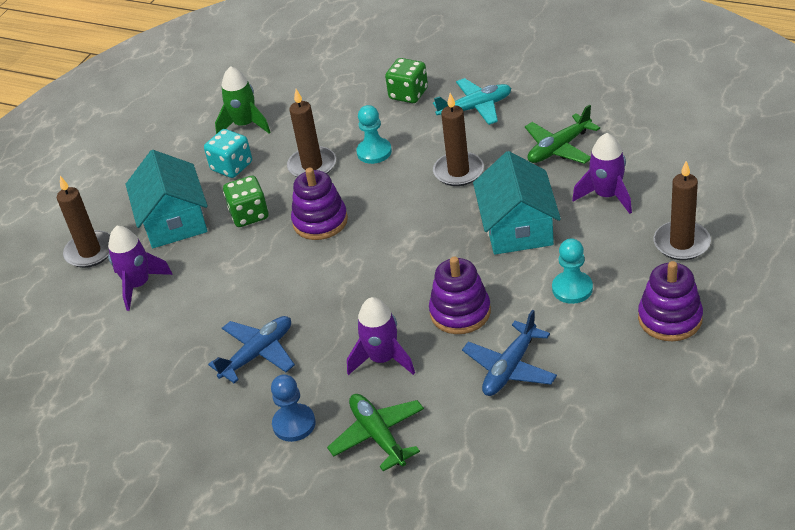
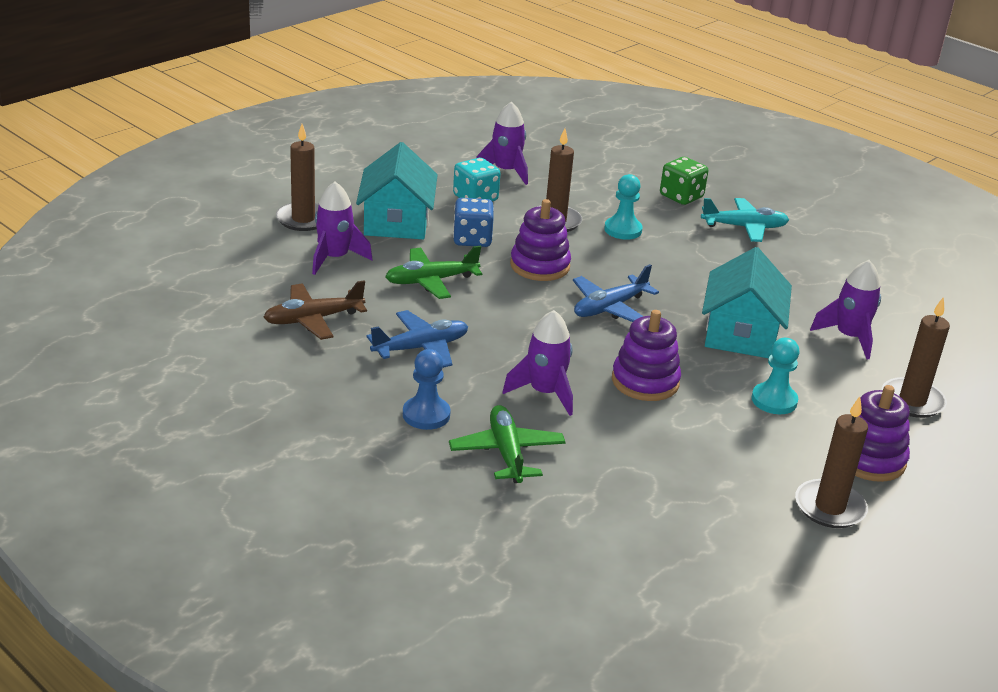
camera: 10 degrees right, 10 degrees down
(151, 361) = (313, 319): none -> brown plane
(245, 125) = (505, 171): green rocket -> purple rocket
(249, 215) = (472, 239): green dice -> blue dice
(458, 171) = (701, 271): brown candle -> brown candle (829, 507)
(510, 368) = (674, 443): blue plane -> blue plane (610, 308)
(559, 148) = (816, 284): green plane -> green plane (431, 281)

